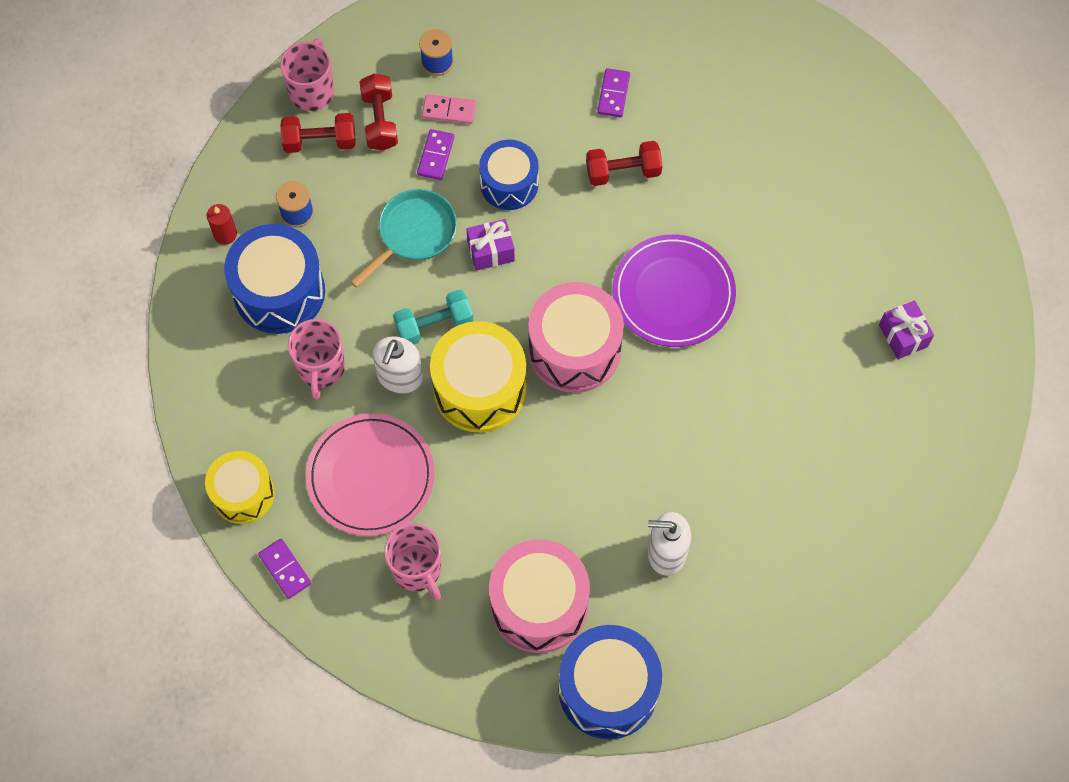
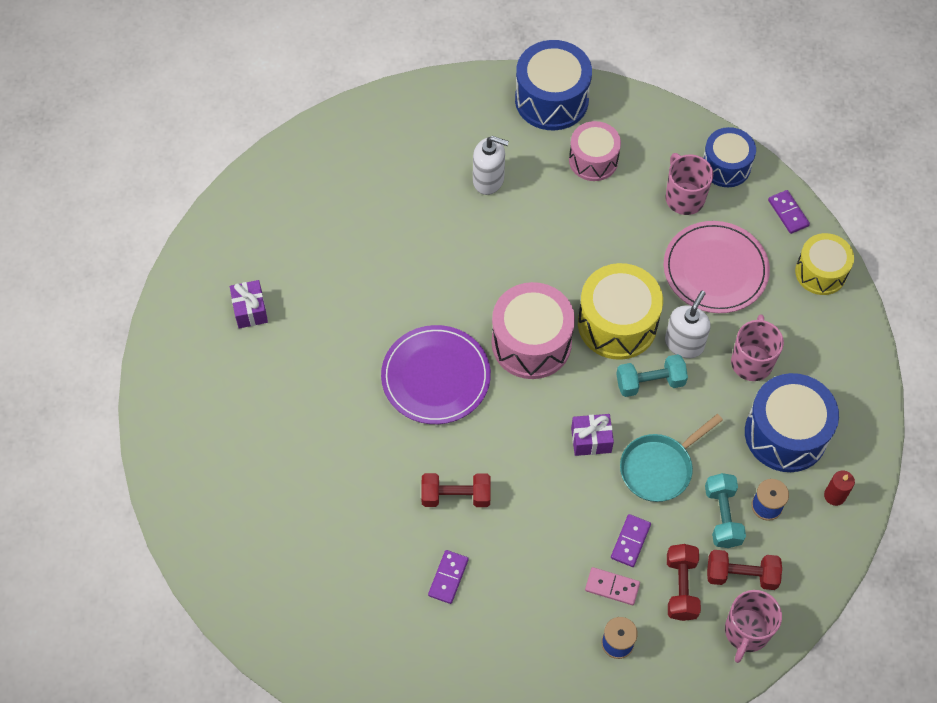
camera: 170 degrees left, 5 degrees down
(343, 195) = (722, 516): none -> turquoise dumbbell
(509, 184) = (564, 501): blue drum -> blue drum (726, 166)
(539, 605) = (593, 160): pink drum -> pink drum, size x0.65

